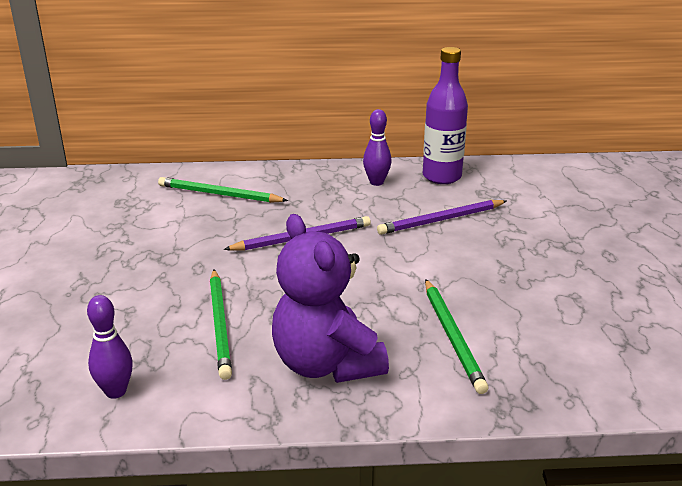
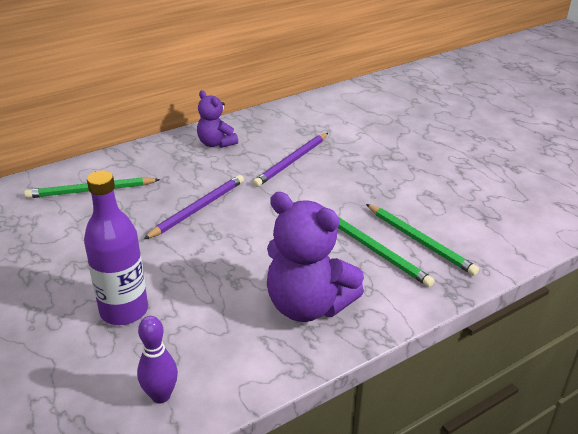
camera: 30 degrees left, 5 degrees up
(220, 325) = (197, 305): green pencil -> green pencil (420, 241)
(376, 182) = (216, 143): purple bowling pin -> purple teddy bear
(442, 177) = (262, 125): purple bottle -> purple bottle (124, 311)

